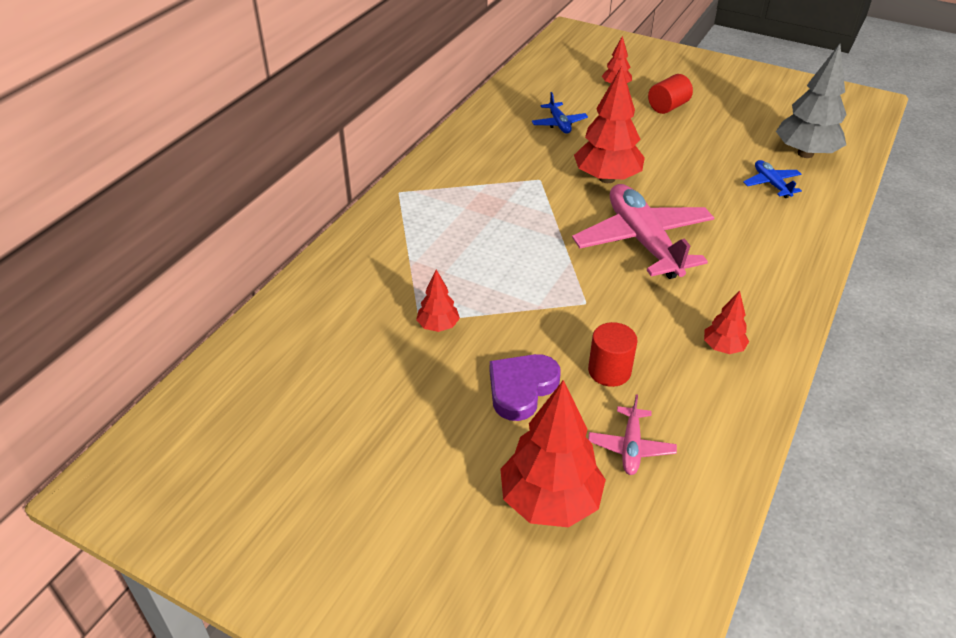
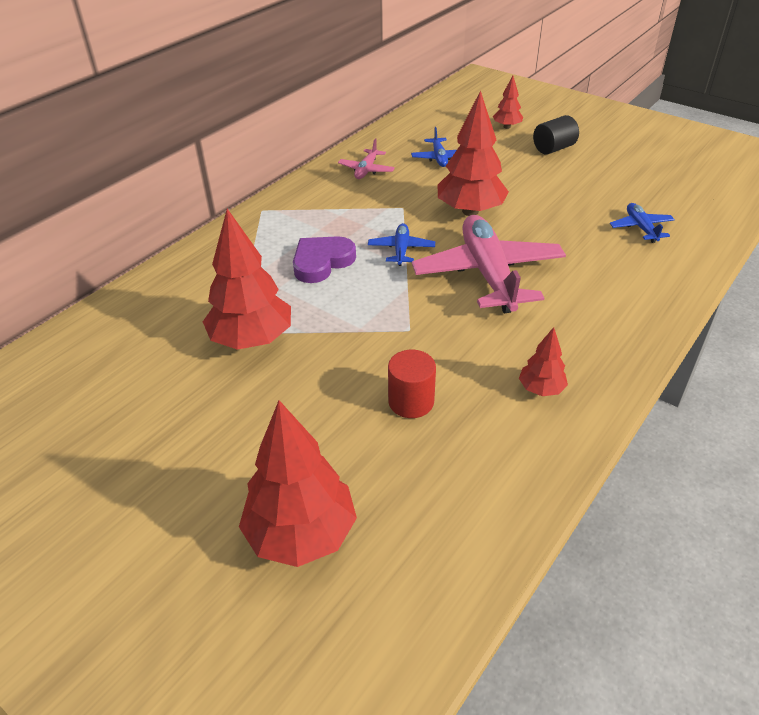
camera: 10 degrees right, 0 degrees up
(438, 326) = (252, 340): red tree -> red tree, size x1.98
(521, 388) = (313, 410): purple heart -> purple heart (322, 262)
(552, 223) = (401, 250): none -> blue plane
(631, 447) = (408, 485): pink plane -> pink plane (366, 170)
(668, 107) = (553, 148): red cylinder -> black cylinder
(805, 153) = (685, 201): grey tree -> none

